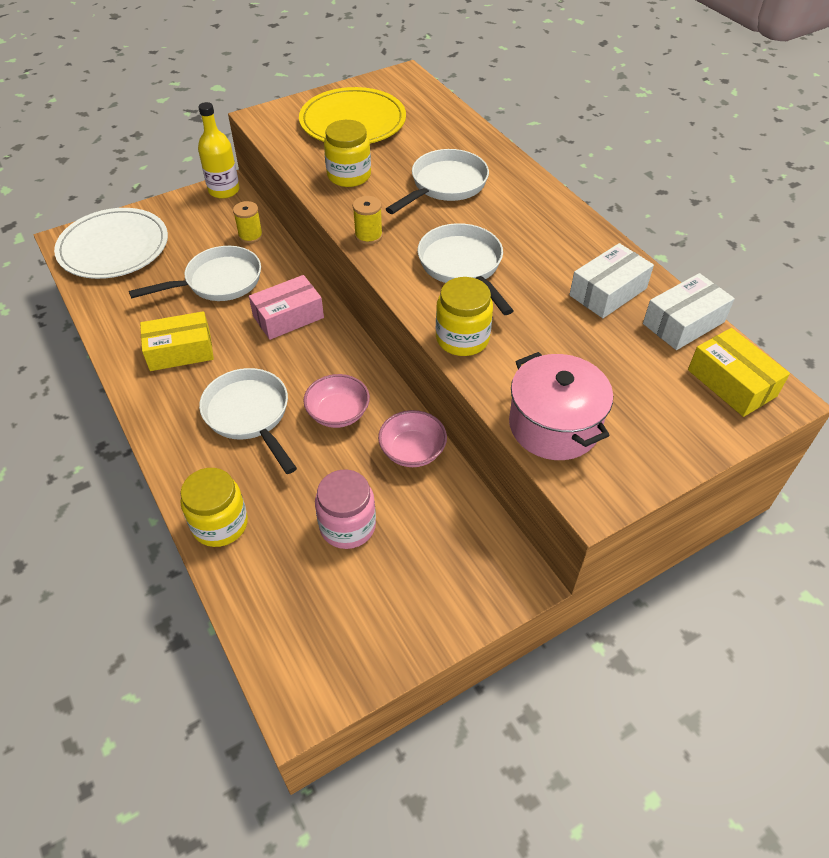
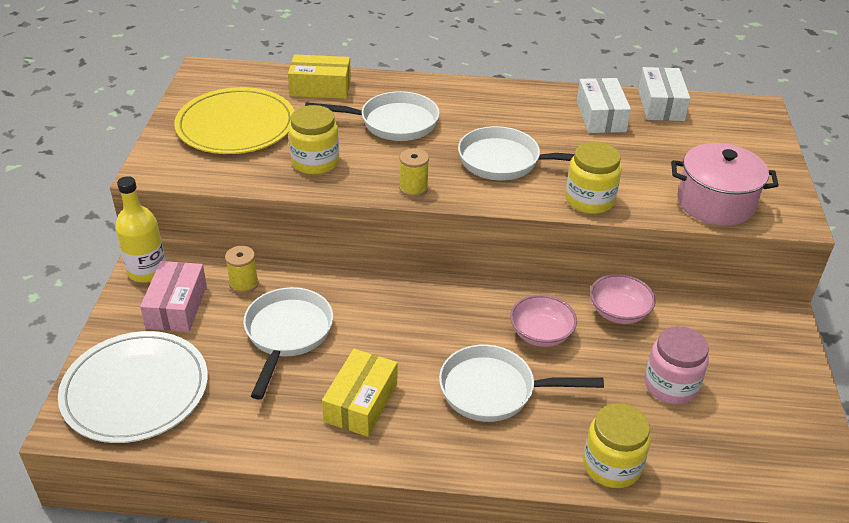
camera: 55 degrees left, 10 degrees down
(288, 317) = (389, 310): pink box -> pink box (177, 306)
(445, 185) = (393, 123): white pan -> white pan turned 105 degrees clockwise
(731, 383) = (732, 117): yellow box -> yellow box (320, 87)

